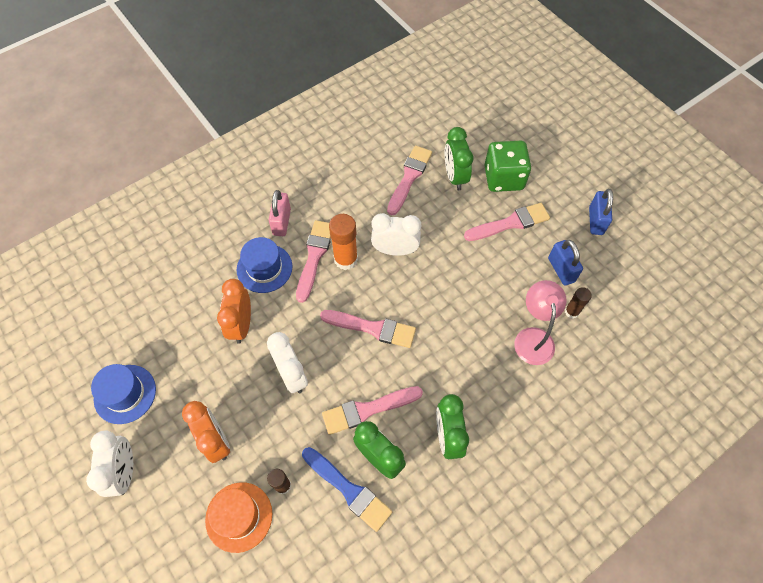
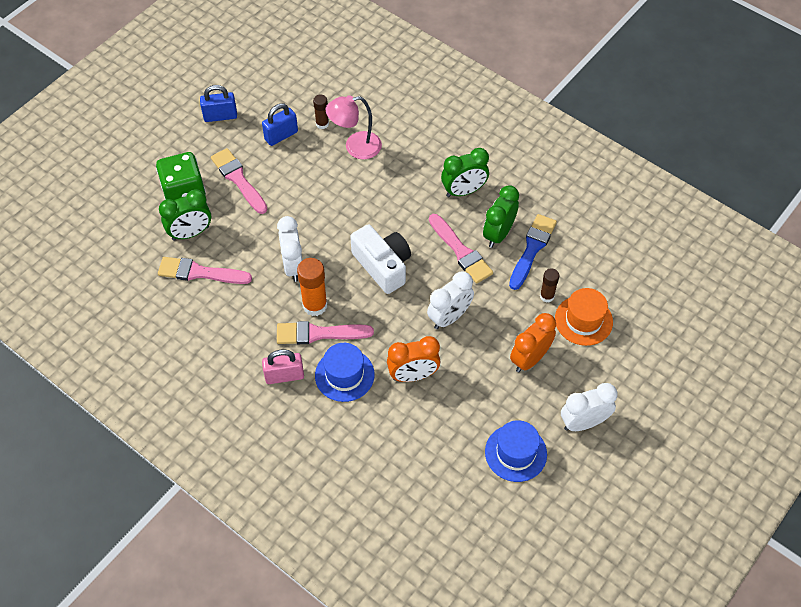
camera: 105 degrees left, 5 degrees down
(372, 328) = (383, 265): pink brush -> white camera

